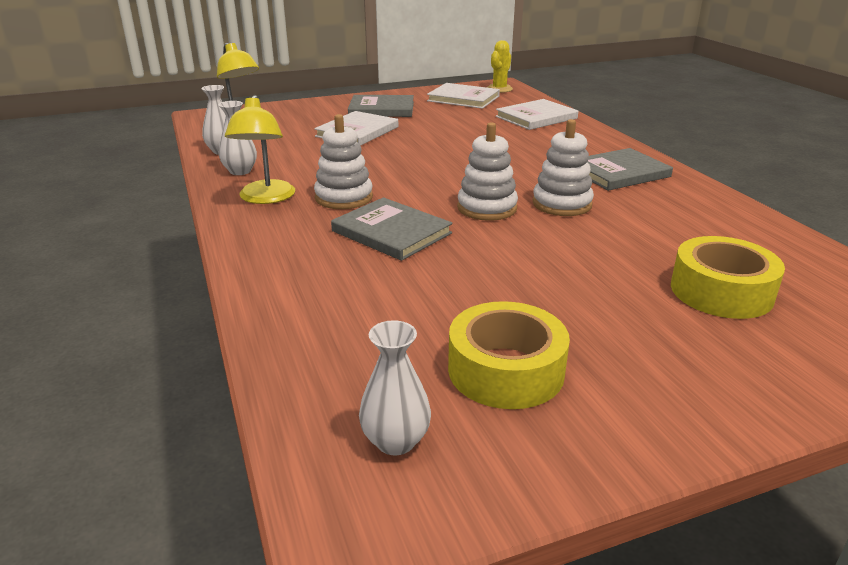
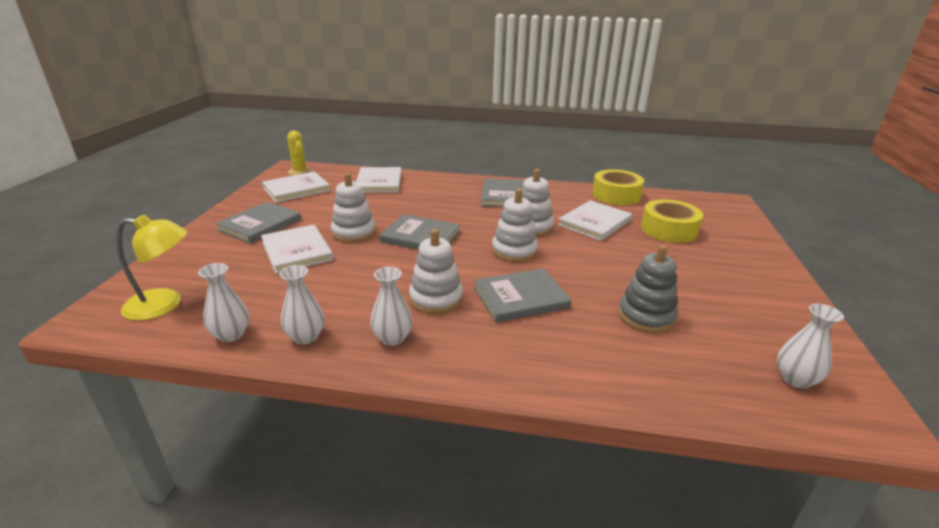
camera: 60 degrees left, 0 degrees up
(265, 198) = (392, 338): yellow lamp -> white vase
(417, 138) = (354, 233): none -> white stacking toy
(436, 308) = (646, 316): none -> grey stacking toy
(450, 162) = (421, 237): none -> grey book
(506, 370) = (728, 317): yellow tape -> yellow tape (616, 195)
(643, 236) = (594, 223): none -> white book

